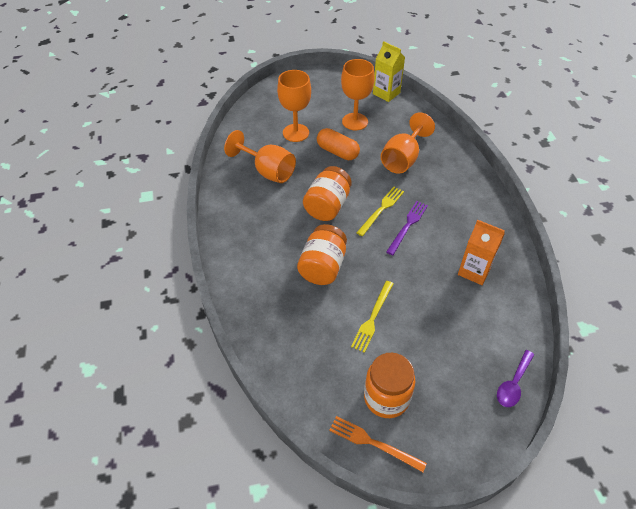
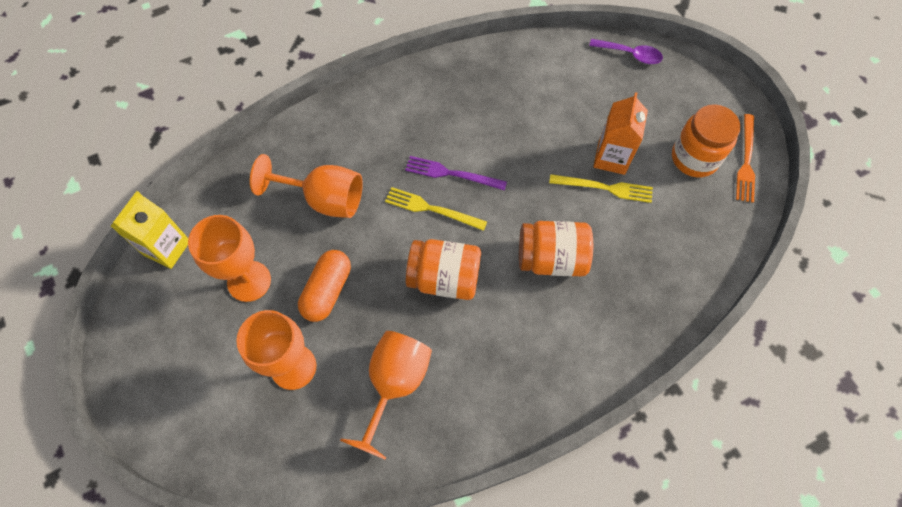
camera: 105 degrees left, 15 degrees up
(474, 271) = (501, 97): orange carton -> orange carton (611, 158)

